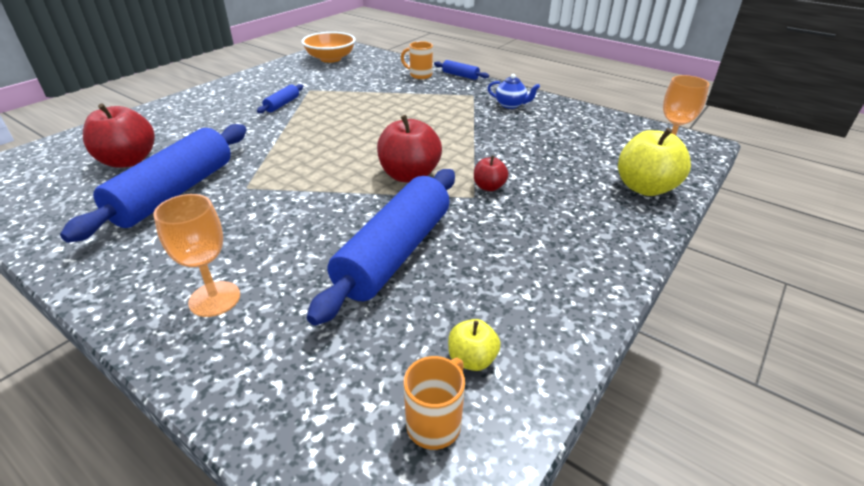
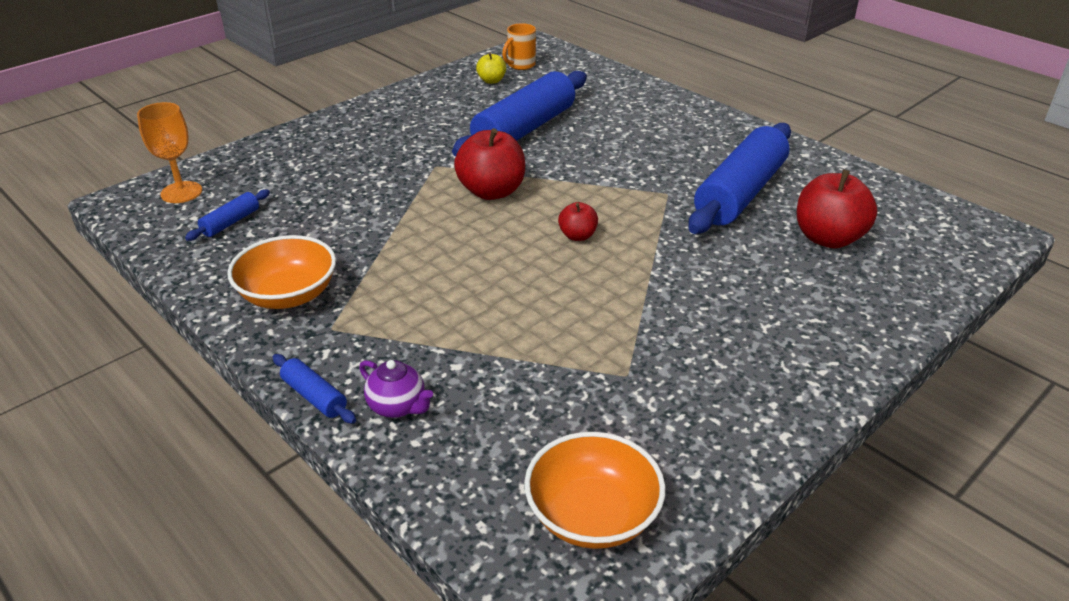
camera: 170 degrees left, 0 degrees up
(214, 299) = (655, 115): orange goblet -> none
(282, 104) = (667, 333): blue rolling pin -> blue rolling pin (231, 222)
(420, 75) = (397, 406): orange mug -> purple teapot
(489, 187) = (414, 173): red apple -> red apple (577, 236)
(511, 105) = (288, 295): blue teapot -> orange bowl
(645, 188) = (260, 159): yellow apple -> none

